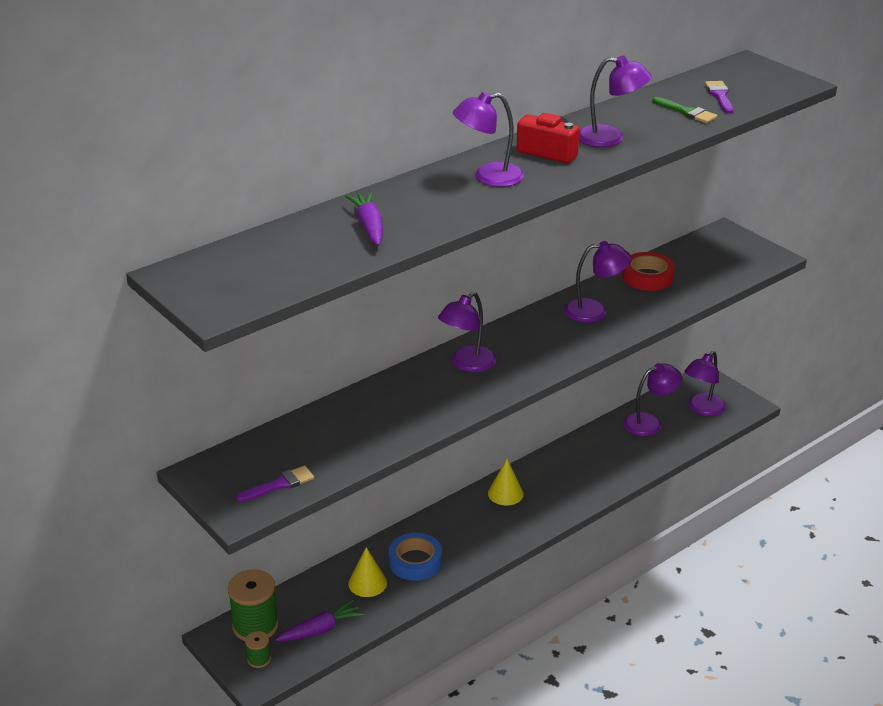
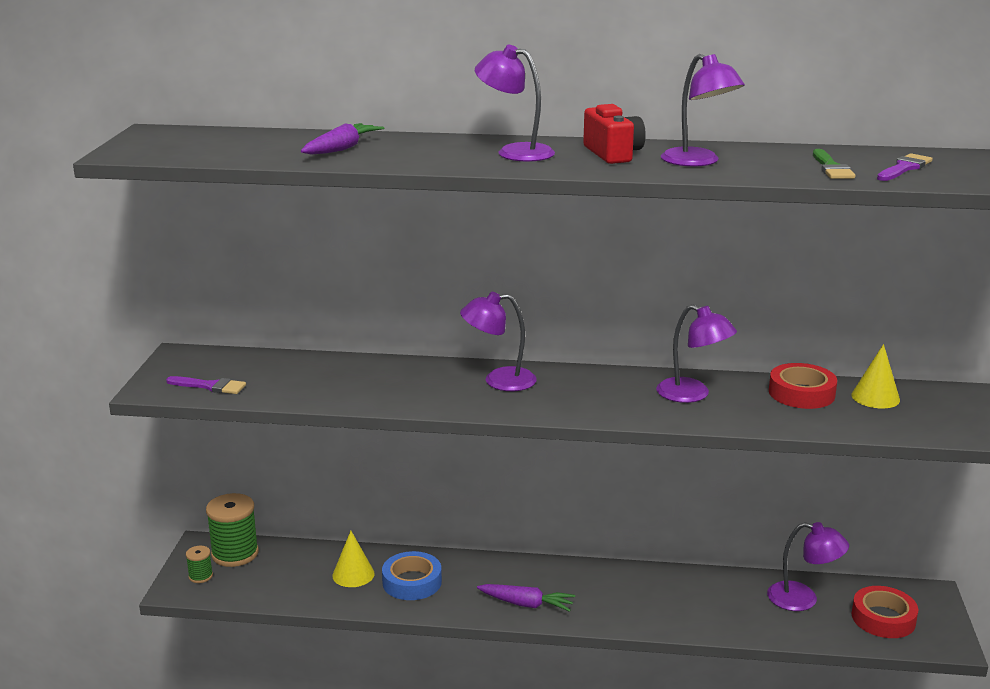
camera: 45 degrees right, 10 degrees down
(321, 629) = (270, 584): purple carrot -> purple carrot (526, 604)
(505, 493) = (567, 577): yellow cone -> yellow cone (875, 397)
(702, 409) = (883, 618): purple lamp -> red tape

